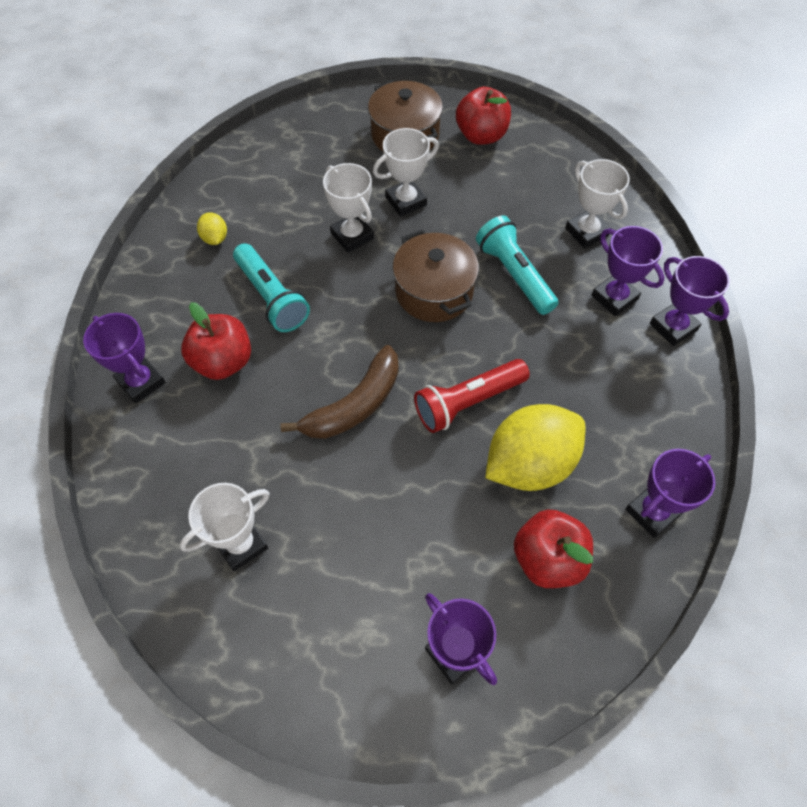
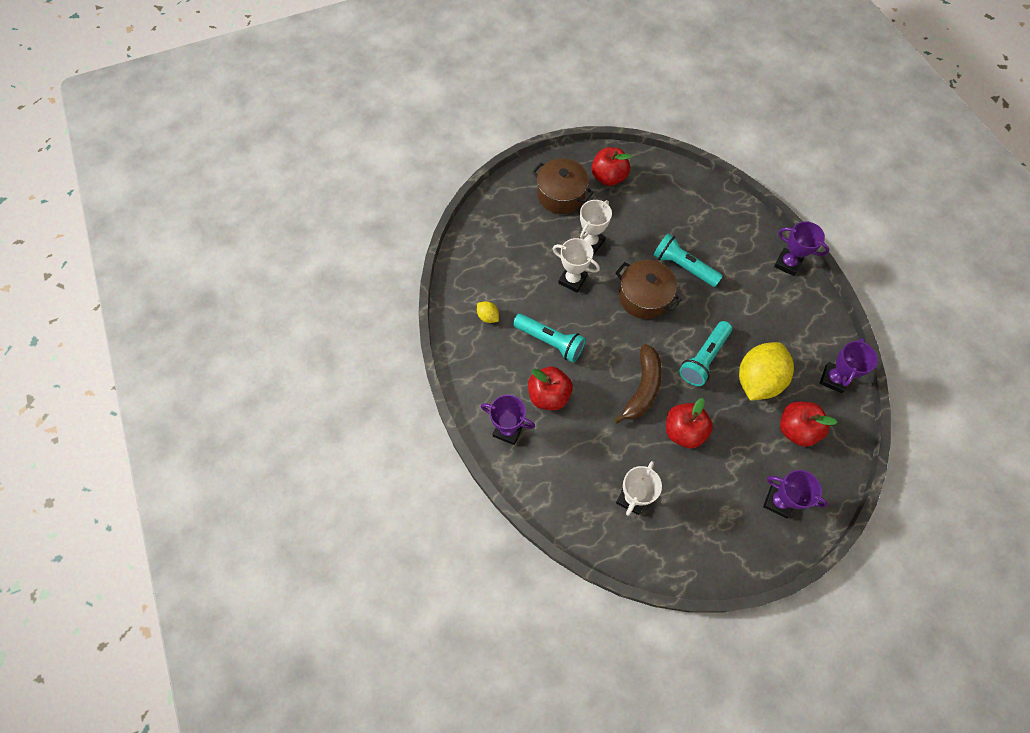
camera: 25 degrees left, 5 degrees up
(375, 486) = (683, 431): none -> red apple
(468, 402) = (703, 358): red flashlight -> turquoise flashlight
(587, 232) = (708, 221): white trophy -> none
(614, 297) = (746, 258): purple trophy -> none

